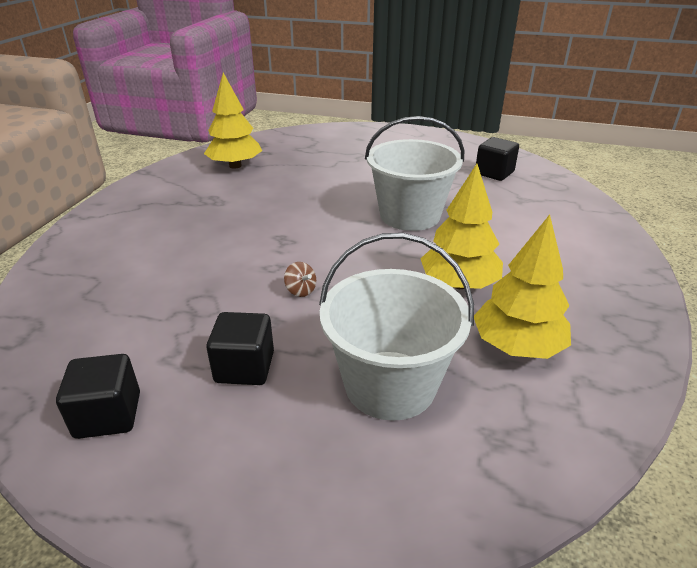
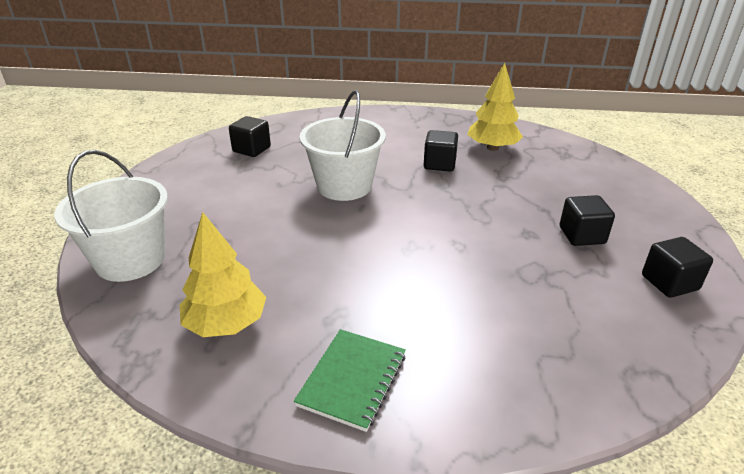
camera: 100 degrees left, 0 degrees up
(151, 201) = (352, 380): none -> green notebook
(300, 290) = (484, 226): brown spinning top -> none
(390, 384) = (553, 183): white bucket -> white bucket (130, 260)
(459, 284) = (439, 164): yellow tree -> black cube

